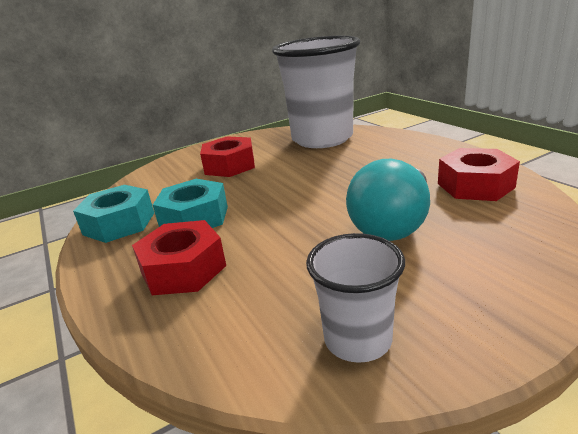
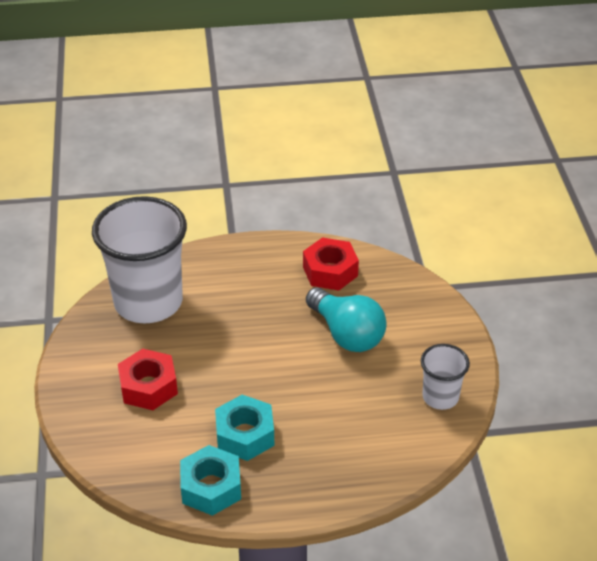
camera: 70 degrees left, 15 degrees up
(183, 269) = (321, 455): red nut -> none

